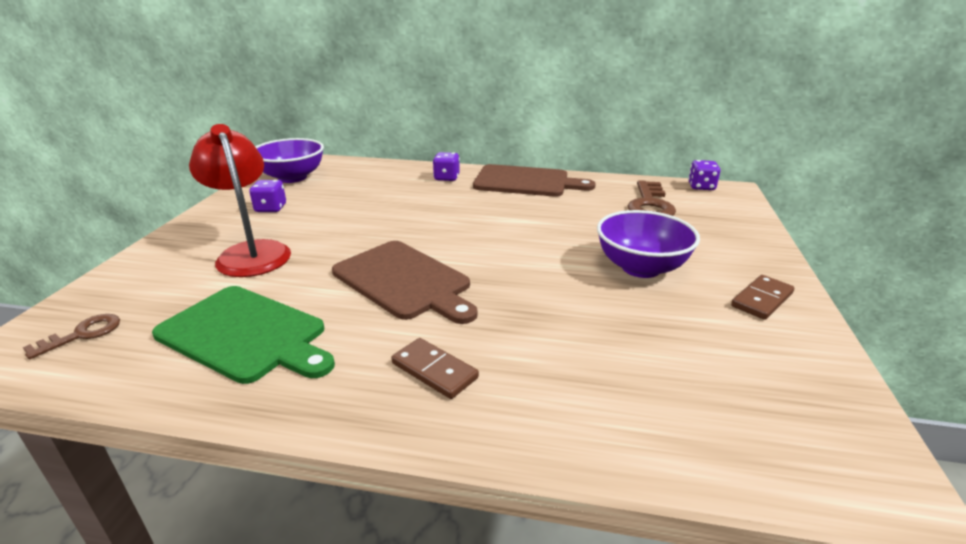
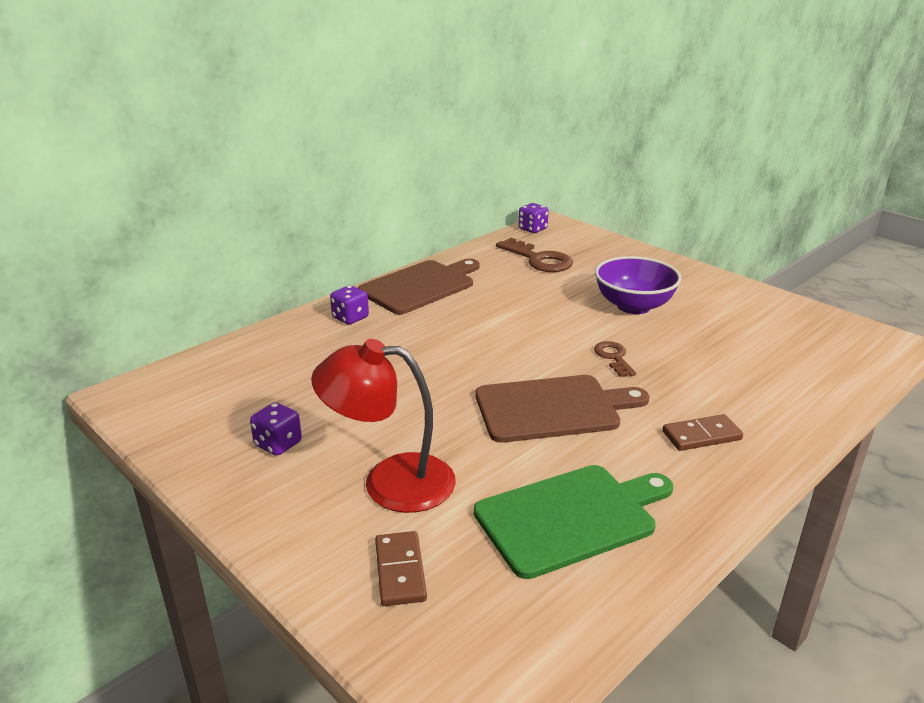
camera: 55 degrees left, 0 degrees up
(82, 334) = (471, 634): brown key -> brown key (613, 357)
(292, 177) = (194, 407): purple bowl -> none
(761, 299) = (711, 288): brown domino -> brown domino (400, 571)

